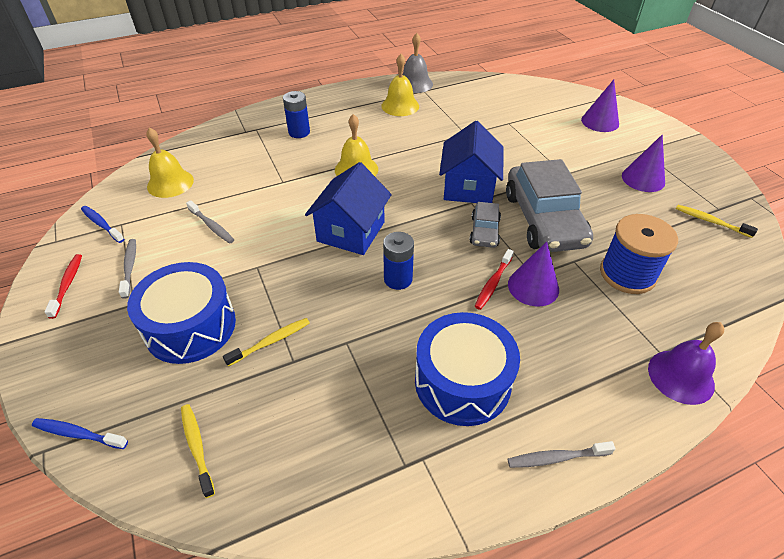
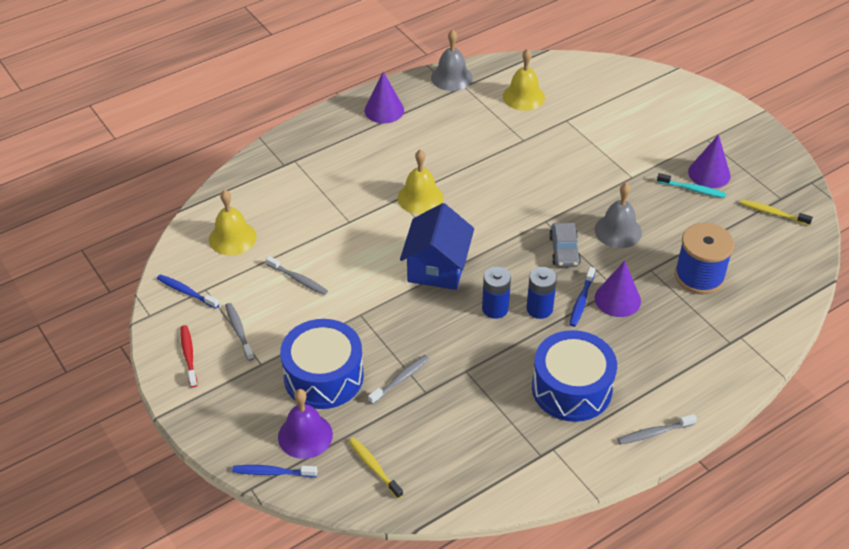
camera: 10 degrees left, 0 degrees up
(270, 342) = (400, 379): yellow toothbrush -> grey toothbrush
(299, 132) = (343, 159): blue battery -> blue battery (539, 309)
(400, 106) = (443, 111): yellow bell -> yellow bell (523, 96)
(468, 187) = (539, 204): blue house -> none
(493, 283) = (581, 301): red toothbrush -> blue toothbrush
(543, 219) = (618, 231): grey car -> grey bell
(600, 122) = (661, 107): purple cone -> purple cone (384, 110)
(625, 190) = (692, 189): none -> turquoise toothbrush
(681, 376) = (746, 359): purple bell -> purple bell (305, 435)

